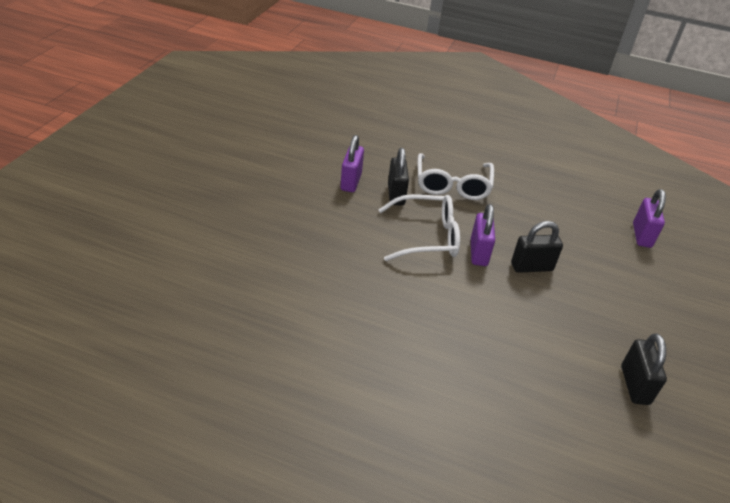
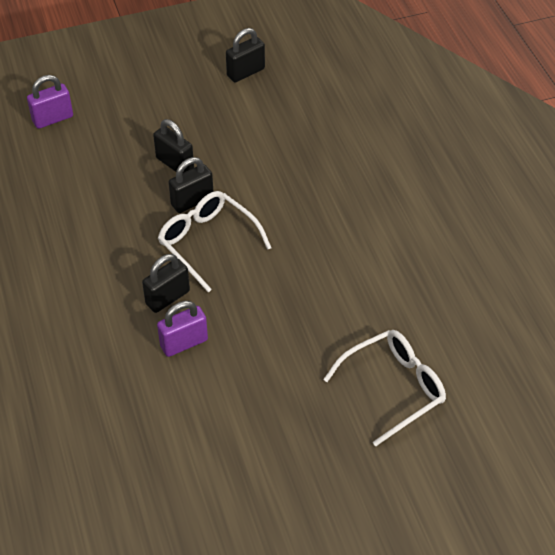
camera: 125 degrees left, 10 degrees up
(452, 185) = (105, 267): white glasses -> white glasses (393, 388)
(478, 253) = (192, 201): purple padlock -> black padlock

